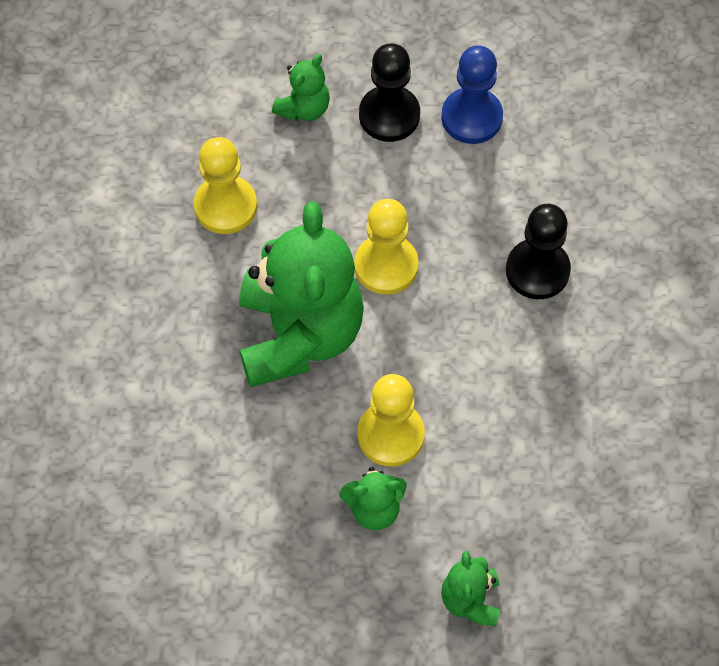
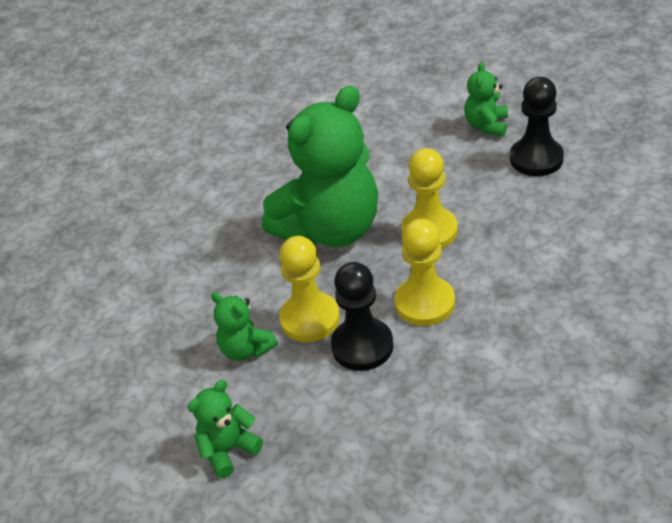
camera: 55 degrees right, 20 degrees down
(225, 206) = (377, 144): yellow pawn -> yellow pawn (425, 303)
(304, 108) = (486, 126): green teddy bear -> green teddy bear turned 105 degrees clockwise
(471, 117) = (592, 191): blue pawn -> none
(537, 270) = (527, 301): black pawn -> black pawn (362, 346)

